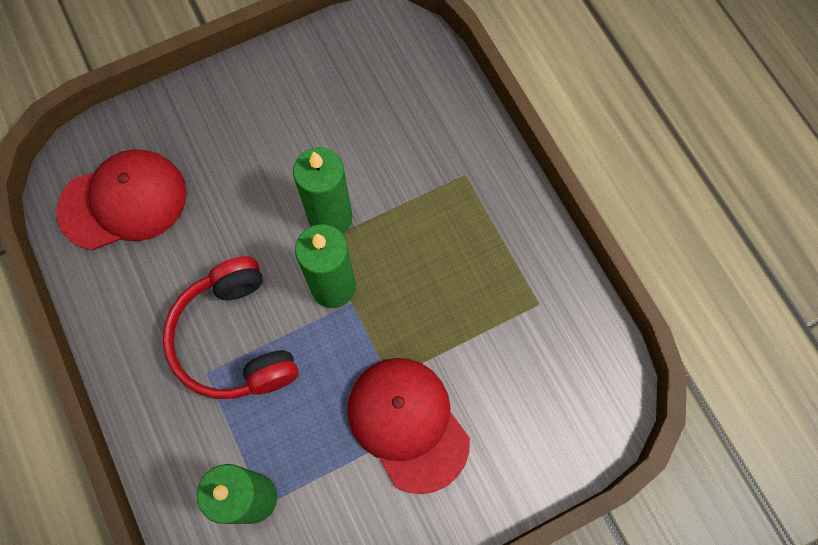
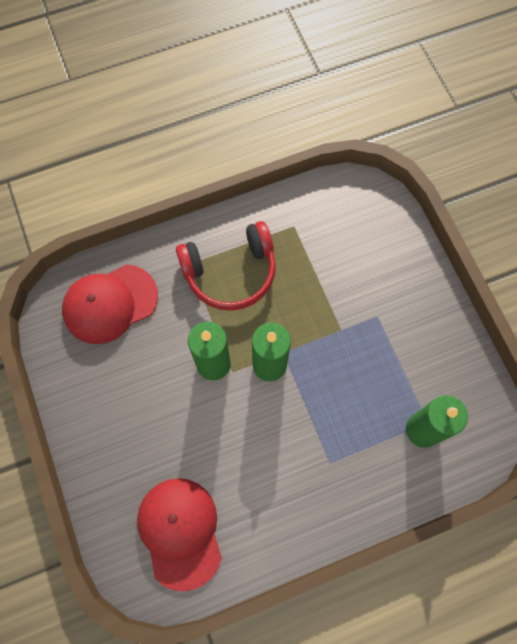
camera: 85 degrees left, 0 degrees up
(235, 339) = (305, 440): red headphones -> red headphones (230, 272)
(408, 423) = (373, 320): red cap -> red cap (110, 304)

